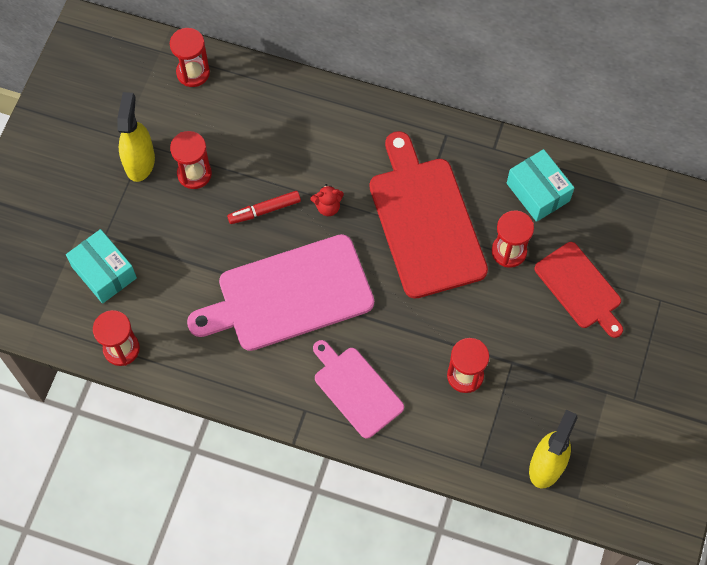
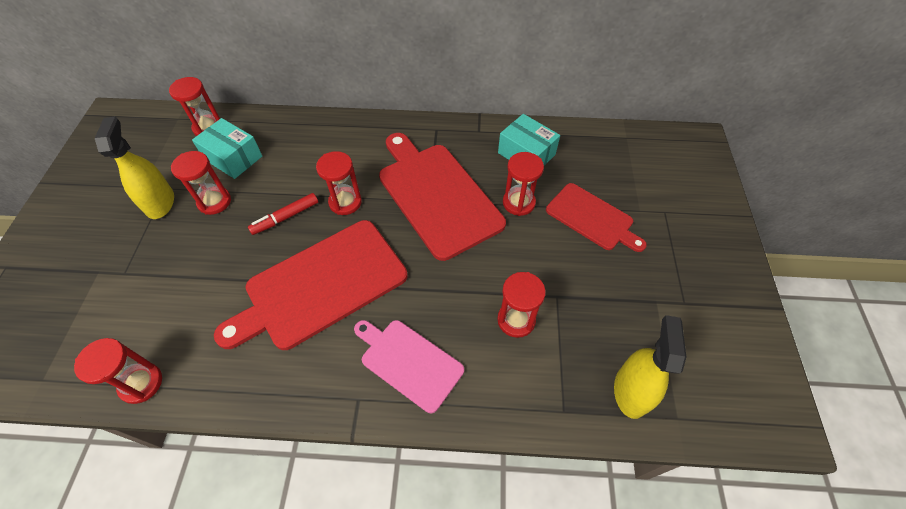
camera: 15 degrees left, 10 degrees down
(104, 272) = (122, 308): turquoise box -> turquoise box (233, 158)
(289, 295) = (321, 285): pink cutting board -> red cutting board
(328, 207) = (345, 202): red teddy bear -> red hourglass

